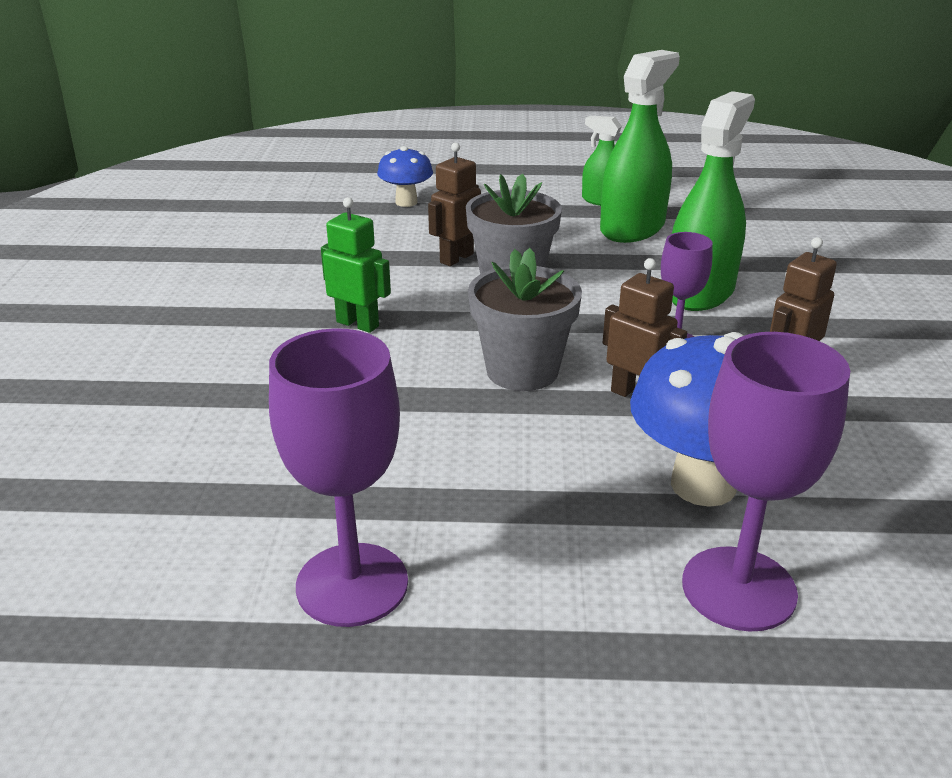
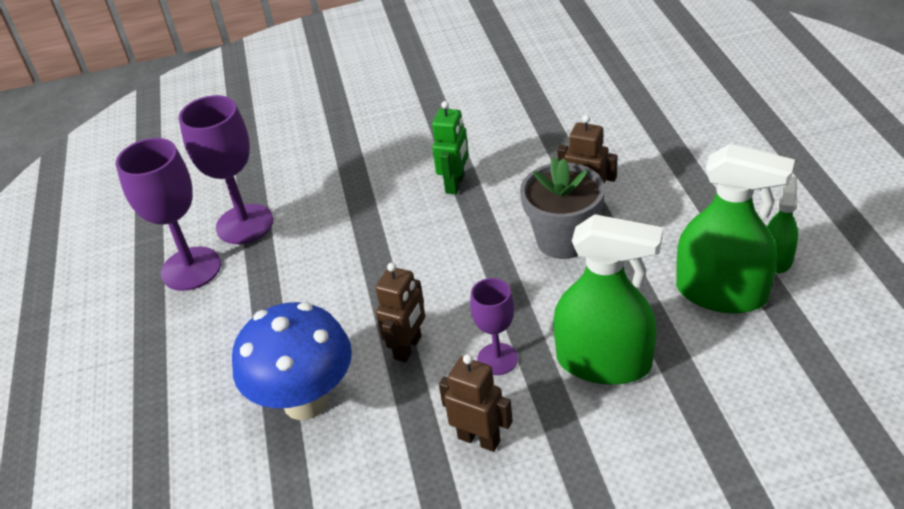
camera: 80 degrees right, 10 degrees up
(406, 202) = (681, 141): blue mushroom -> none
(522, 371) = (421, 280): grey flower pot -> none
(738, 588) = (205, 431): purple goblet -> purple goblet (244, 224)

